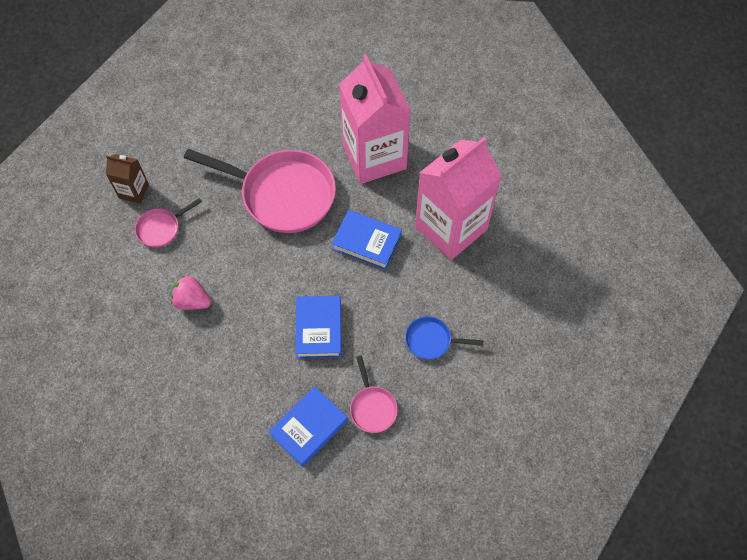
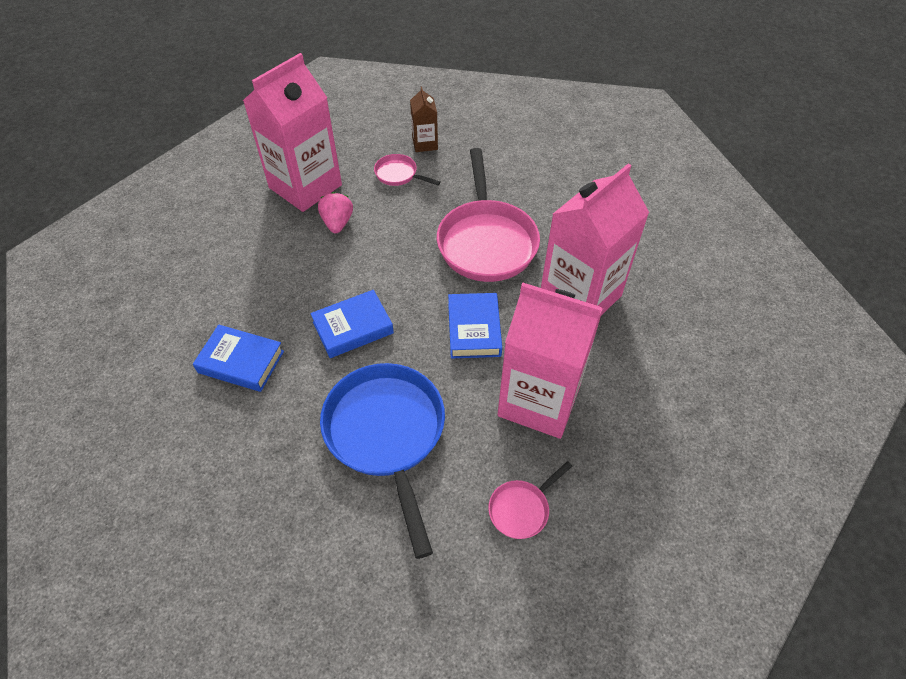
camera: 65 degrees right, 10 degrees down
(127, 312) = (305, 186): none -> pink carton
(372, 407) = (284, 408): pink pan -> pink pan (522, 509)
(431, 340) = (387, 435): blue pan -> blue pan, size x2.19

